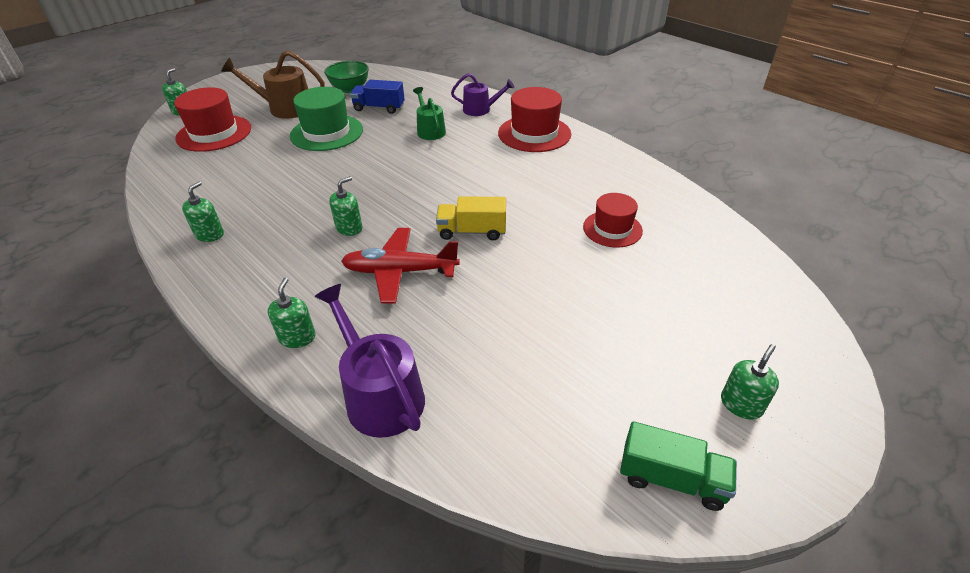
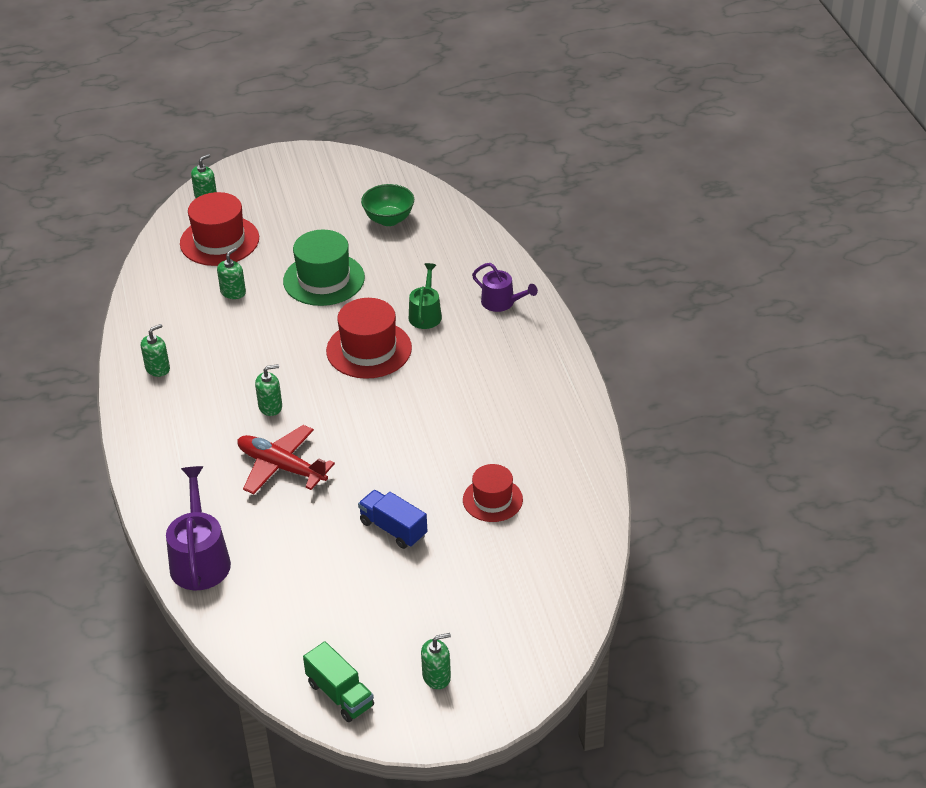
camera: 30 degrees right, 0 degrees up
(286, 108) = (306, 227): brown watering can -> none
(297, 337) = (172, 492): green soap dispenser -> green soap dispenser (233, 292)
(379, 108) = (398, 261): blue truck -> blue truck (393, 529)
(472, 231) = (369, 452): yellow truck -> none
(534, 133) = (527, 358): red hat -> red hat (369, 349)

